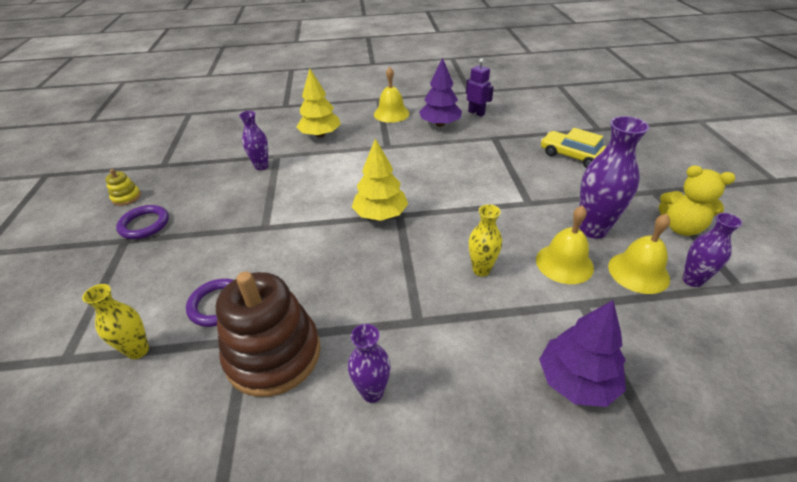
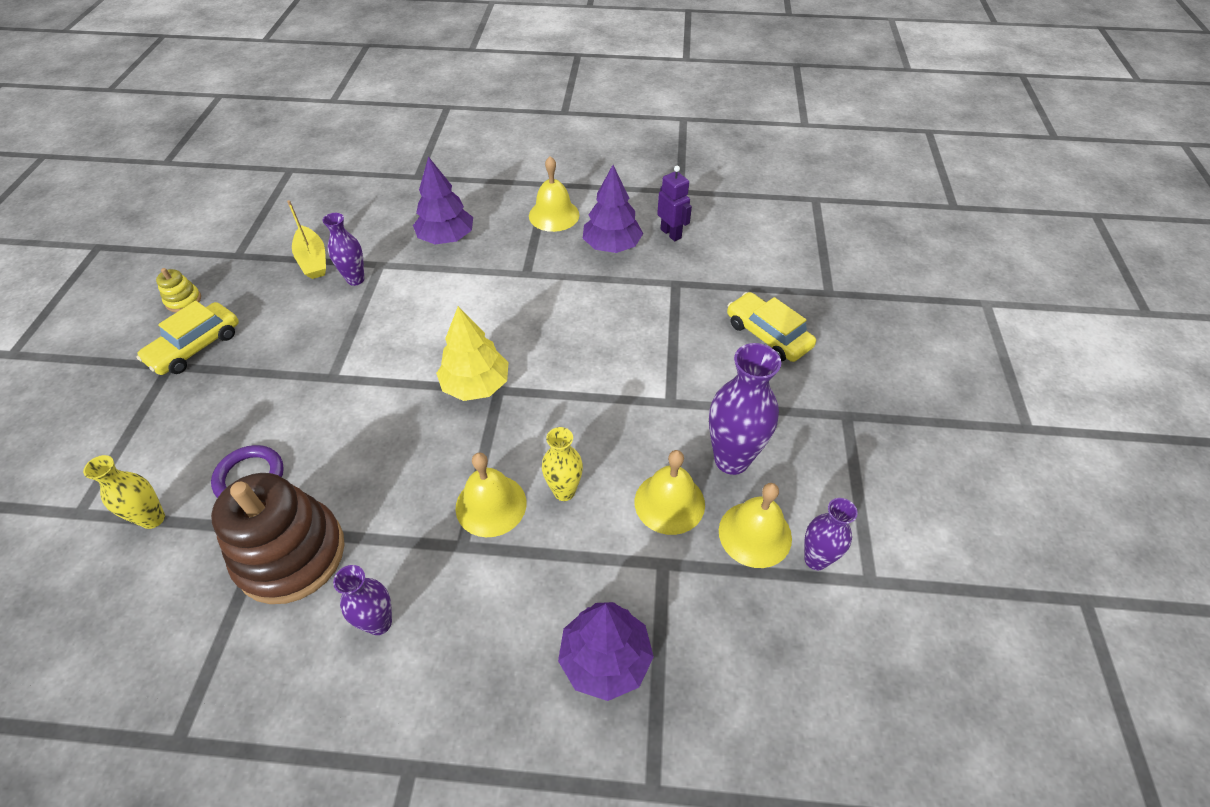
camera: 10 degrees right, 10 degrees up
(144, 224) = (195, 347): purple ring -> yellow car
(224, 160) = (313, 260): none -> yellow boat
(320, 135) = (446, 238): yellow tree -> purple tree
(428, 289) = (491, 505): none -> yellow bell
(680, 227) = (848, 479): yellow teddy bear -> none

